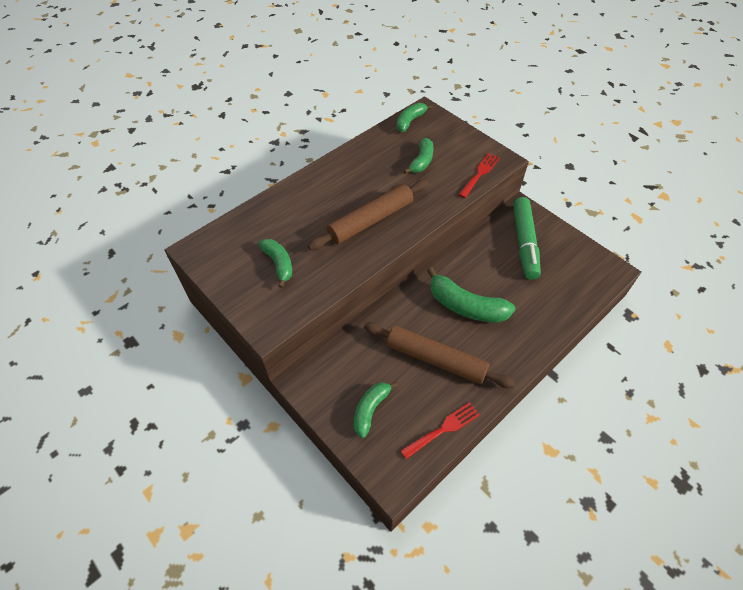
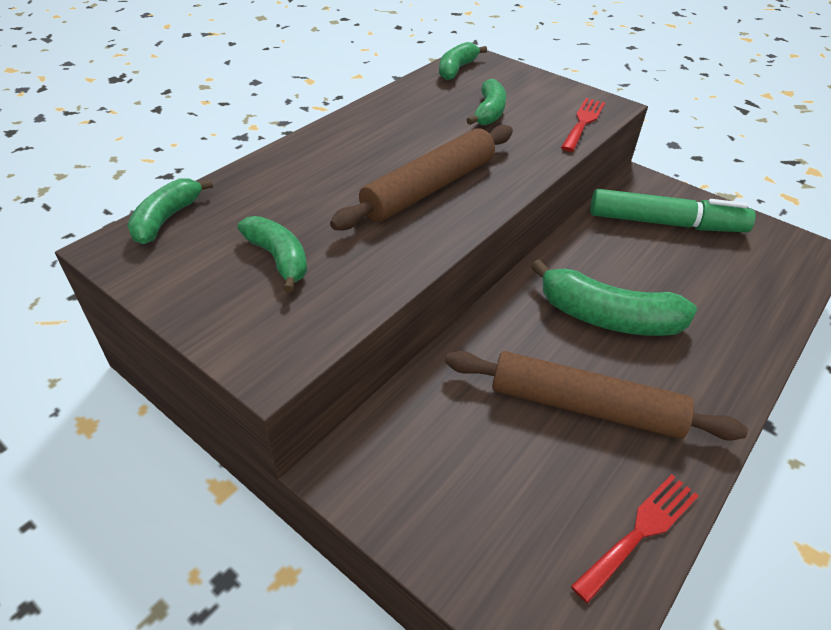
camera: 10 degrees left, 10 degrees down
(370, 409) = (489, 510): green banana -> green banana (167, 219)
(524, 243) = (665, 223): green marker -> green marker turned 75 degrees counterclockwise

